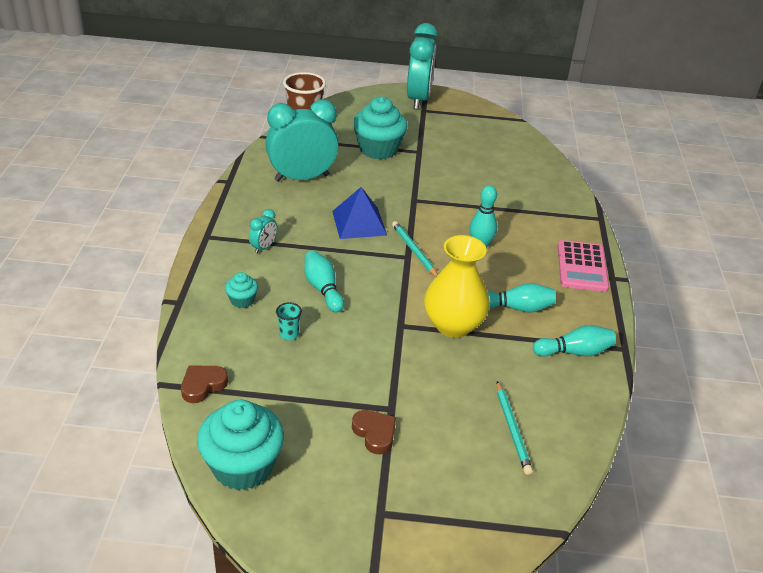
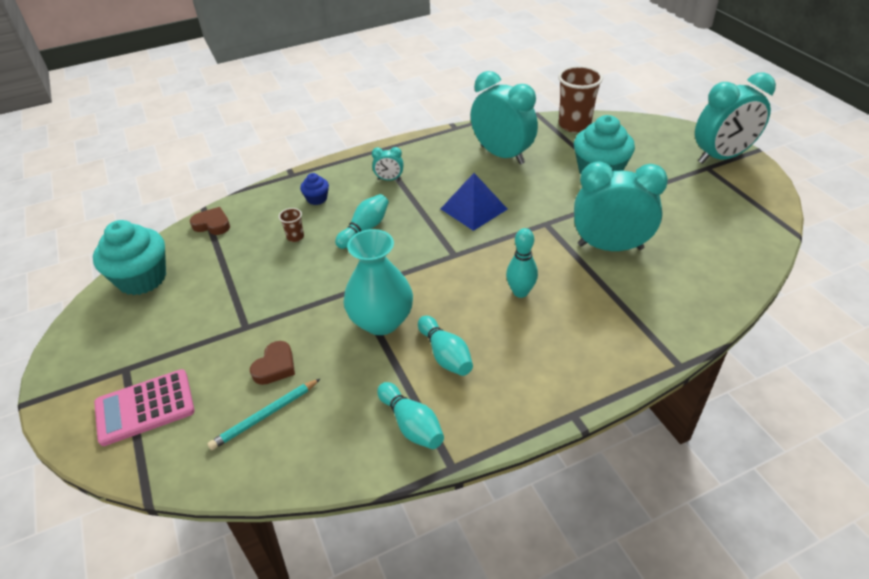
camera: 65 degrees right, 5 degrees up
(242, 300) = (317, 199): turquoise cupcake -> blue cupcake
(289, 334) = (295, 237): turquoise cup -> brown cup
(374, 433) = (210, 329): brown heart -> brown heart (275, 366)
(414, 251) = (466, 255): turquoise pencil -> none
(453, 325) = (381, 321): yellow vase -> turquoise vase
(468, 187) = (610, 247): none -> turquoise clock
(582, 267) = (566, 381): pink calculator -> pink calculator (145, 407)

